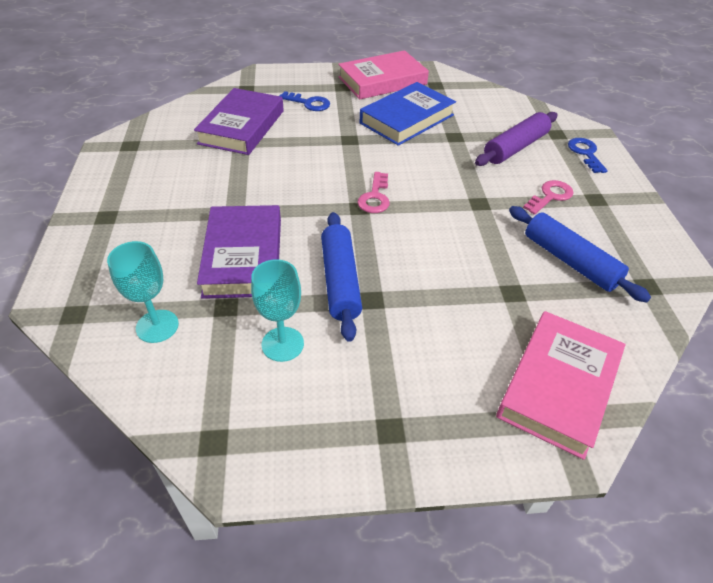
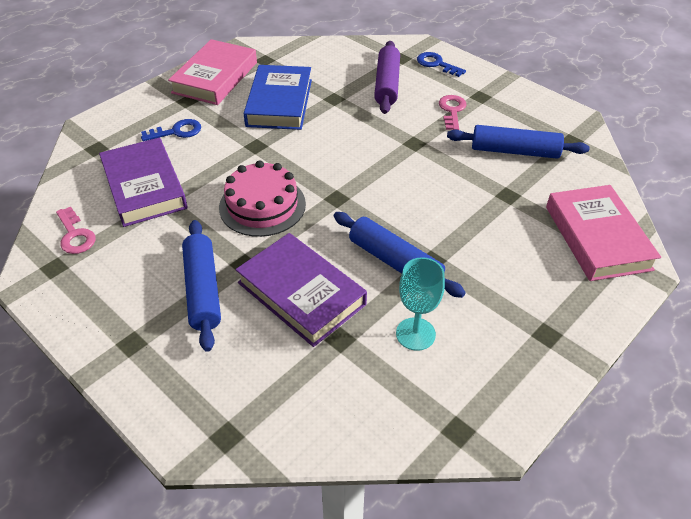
camera: 40 degrees left, 0 degrees up
(157, 326) = (309, 391): turquoise goblet -> none
(187, 212) = (203, 290): none -> blue rolling pin
(299, 181) = (262, 205): none -> pink cake
(375, 197) = (337, 183): pink key -> pink key (75, 235)

